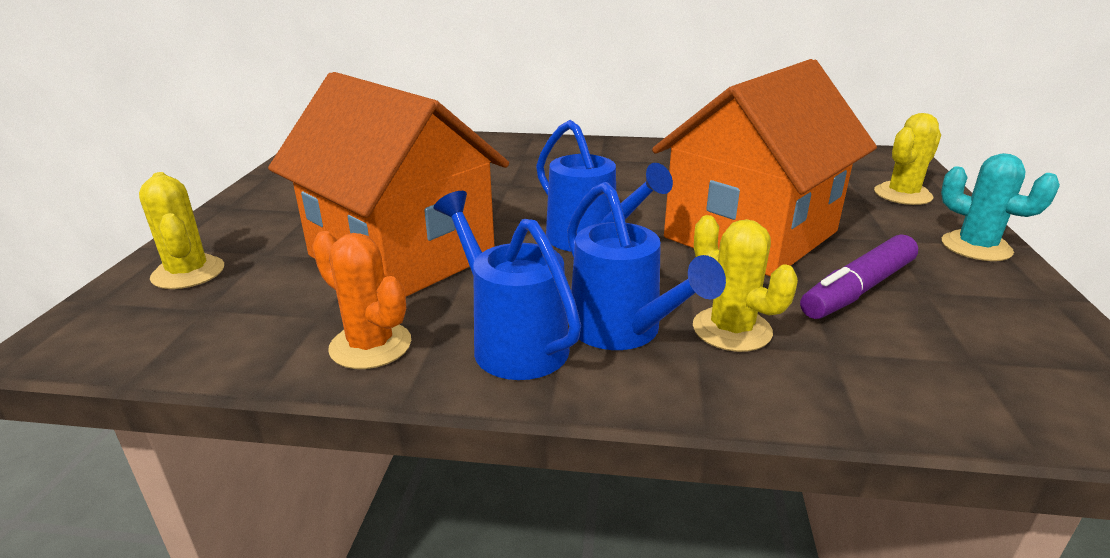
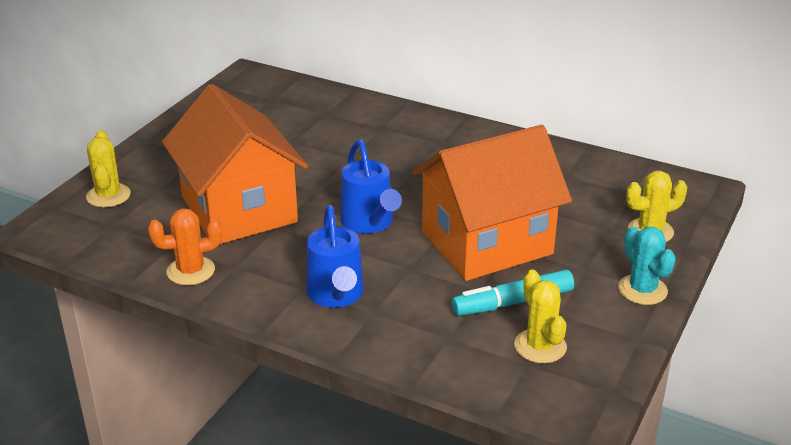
camera: 20 degrees right, 5 degrees up
(370, 345) = (190, 271): orange cactus -> orange cactus turned 75 degrees counterclockwise
(512, 341) = (268, 287): blue watering can -> none
(731, 330) = (402, 310): yellow cactus -> yellow cactus (540, 346)
(858, 289) = (513, 302): purple marker -> turquoise marker

